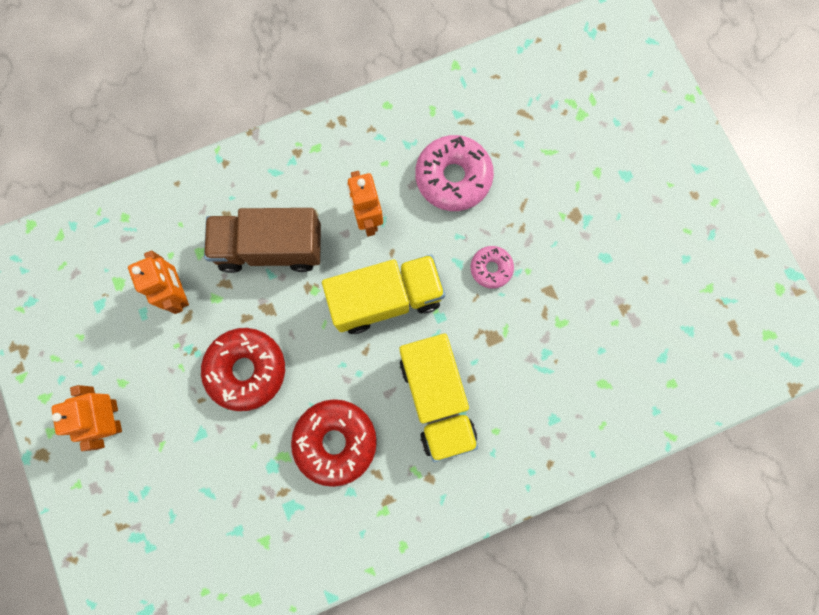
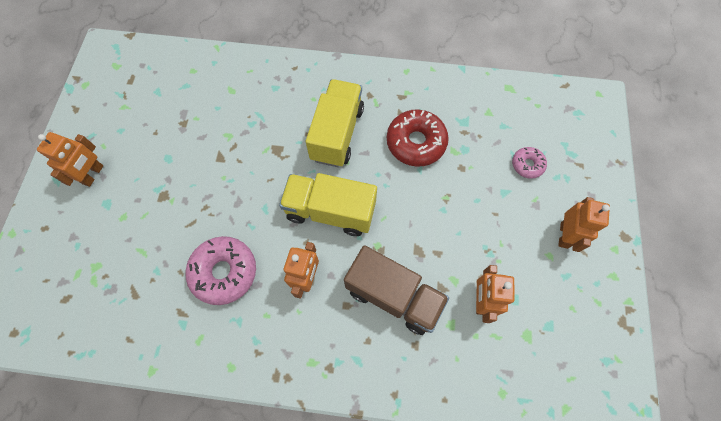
camera: 150 degrees left, 10 degrees down
(246, 370) = (454, 216): red donut -> none
(491, 268) = (246, 192): pink donut -> pink donut (527, 165)
(667, 195) = (93, 175): none -> orange robot

